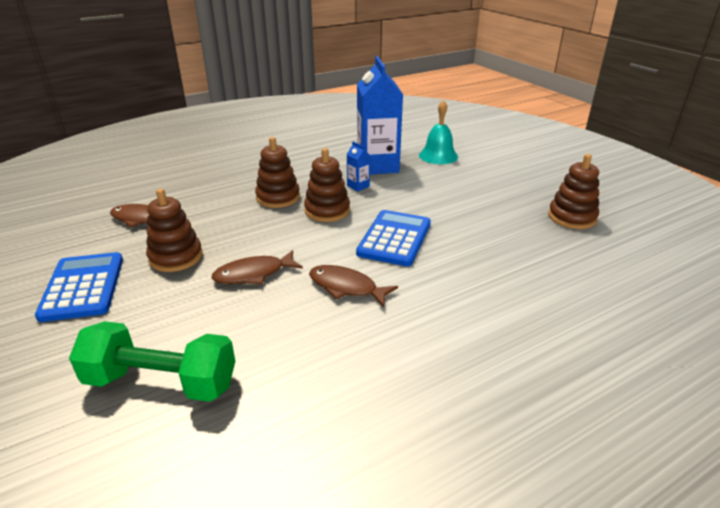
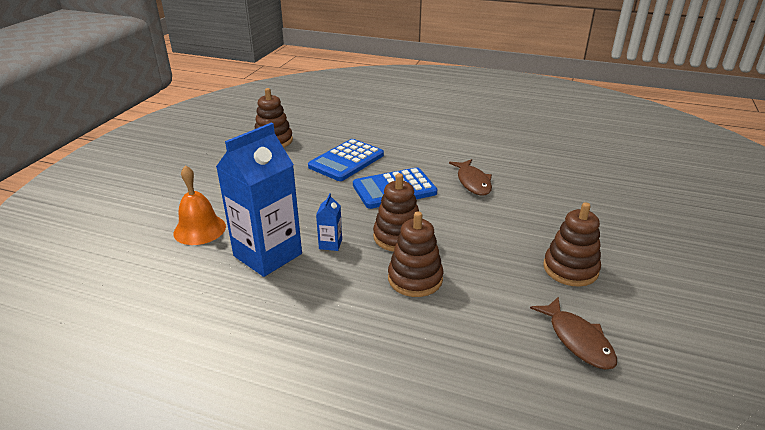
camera: 130 degrees left, 0 degrees up
(83, 287) = (666, 285): blue calculator -> blue calculator (346, 161)
(161, 382) = (626, 195): green dumbbell -> none
(254, 274) = (521, 221): brown fish -> none
(438, 156) = (199, 229): turquoise bell -> orange bell

